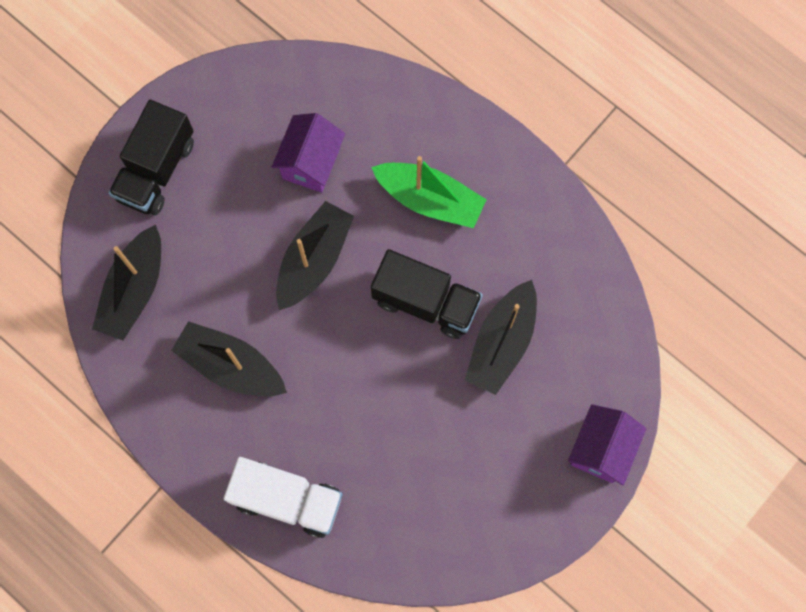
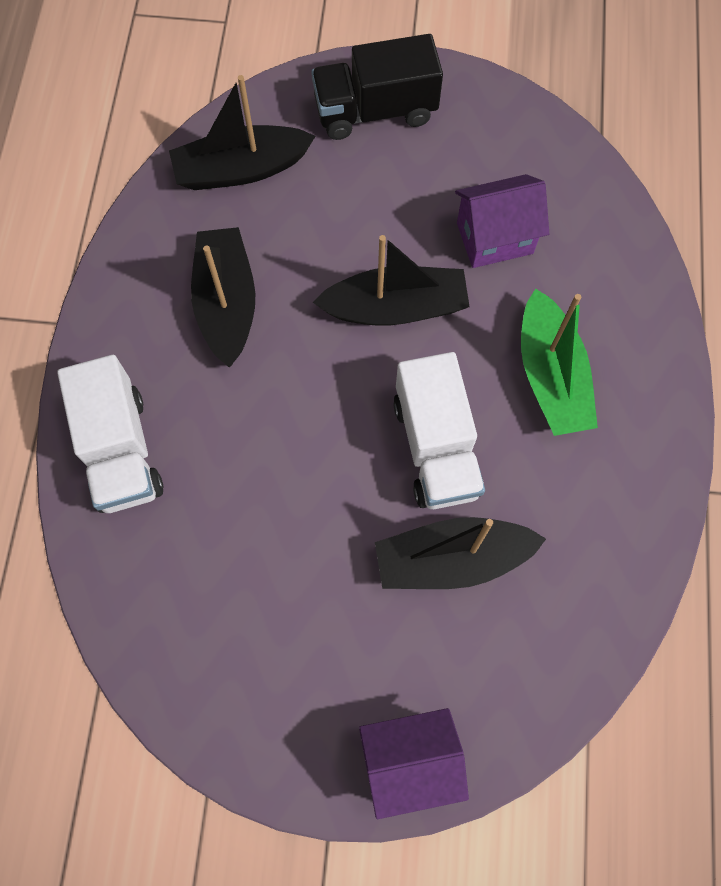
camera: 55 degrees right, 5 degrees down
(426, 302) = (436, 447): black truck -> white truck

